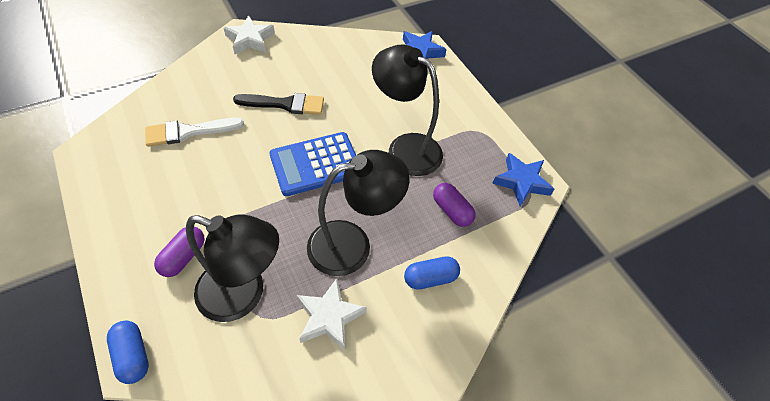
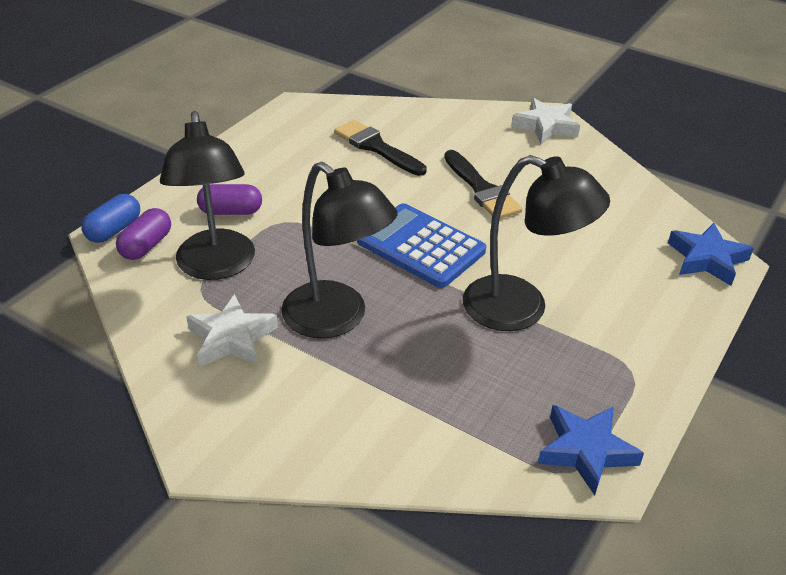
camera: 65 degrees right, 15 degrees down
(188, 132) = (376, 147): white brush -> black brush
(405, 148) = (521, 309): black lamp -> black lamp turned 105 degrees clockwise
(430, 278) = (342, 405): blue capsule -> none
(451, 211) = (462, 390): purple capsule -> purple capsule (146, 246)

